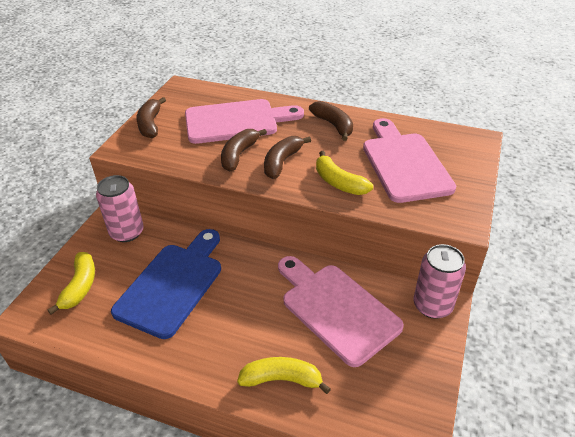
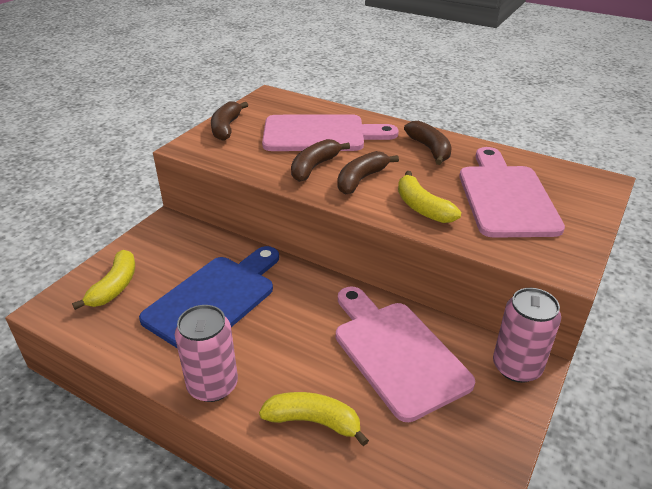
camera: 10 degrees right, 5 degrees down
(127, 232) = (179, 239): pink can -> pink can (212, 385)

